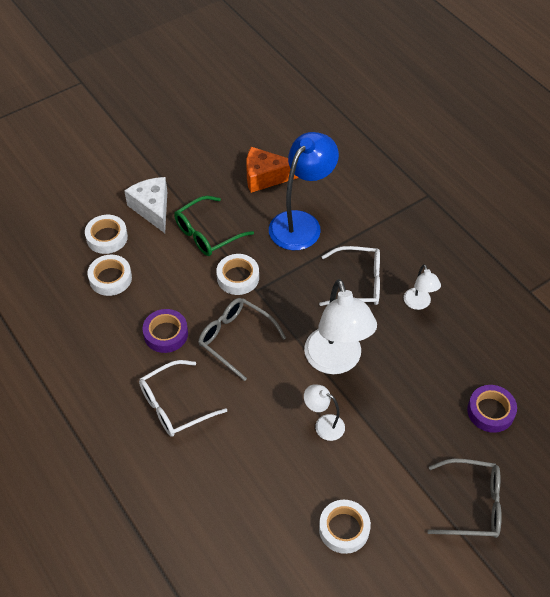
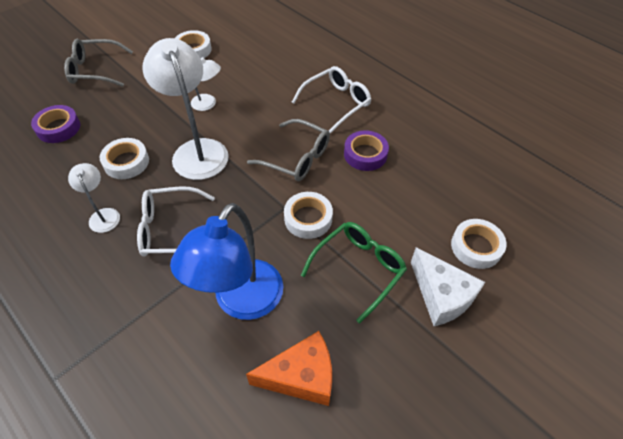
camera: 170 degrees right, 0 degrees up
(110, 278) = (446, 200): white tape -> white tape (126, 162)

